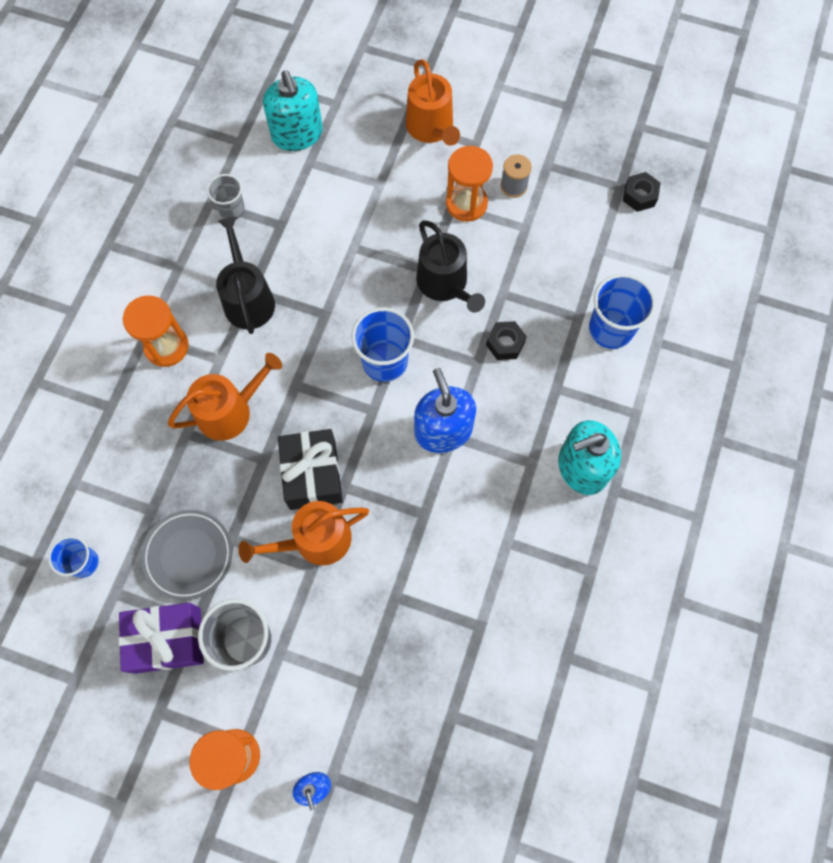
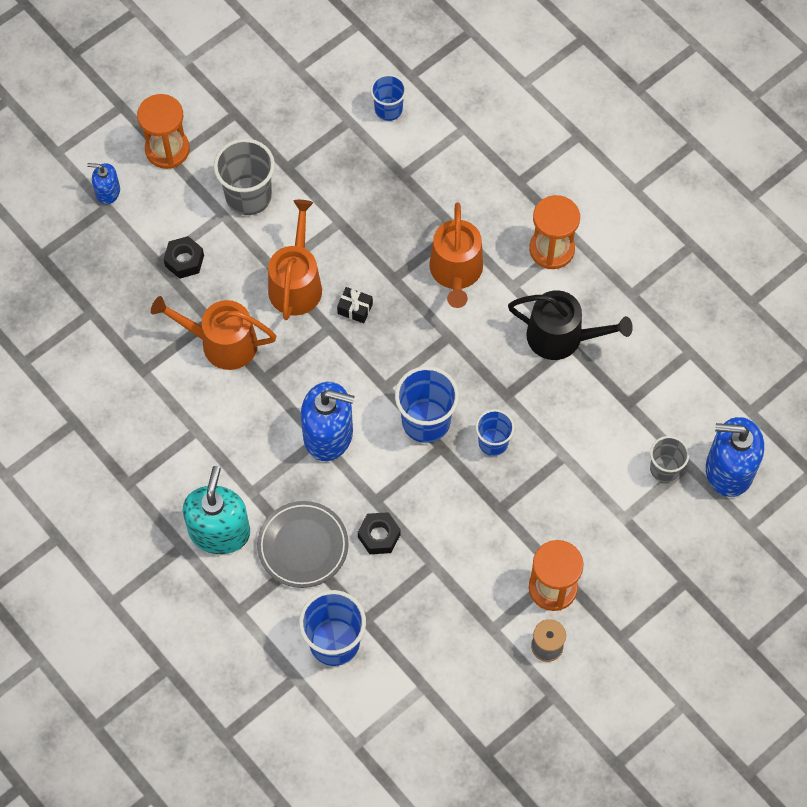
camera: 120 degrees right, 5 degrees down
(168, 640) = (285, 142): purple gift -> none
(188, 555) = (345, 185): grey plate -> grey plate (303, 546)
(231, 209) = (670, 367): grey cup -> grey cup (664, 469)
(297, 134) = (729, 469): turquoise soap dispenser -> blue soap dispenser
(312, 475) = (355, 309): black gift -> black gift, size x0.45
(373, 302) = (493, 442): none -> blue cup
(431, 128) = (664, 604): orange watering can -> orange watering can (222, 343)
(445, 284) = (474, 517): black watering can -> none
(639, 196) = (462, 767): black nut -> black nut (184, 261)

